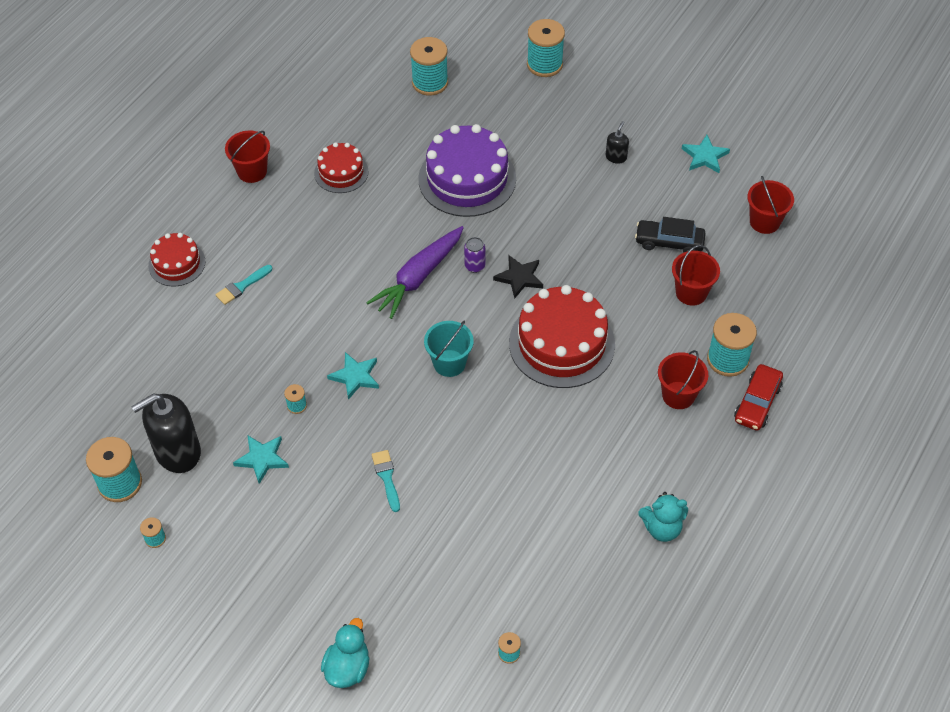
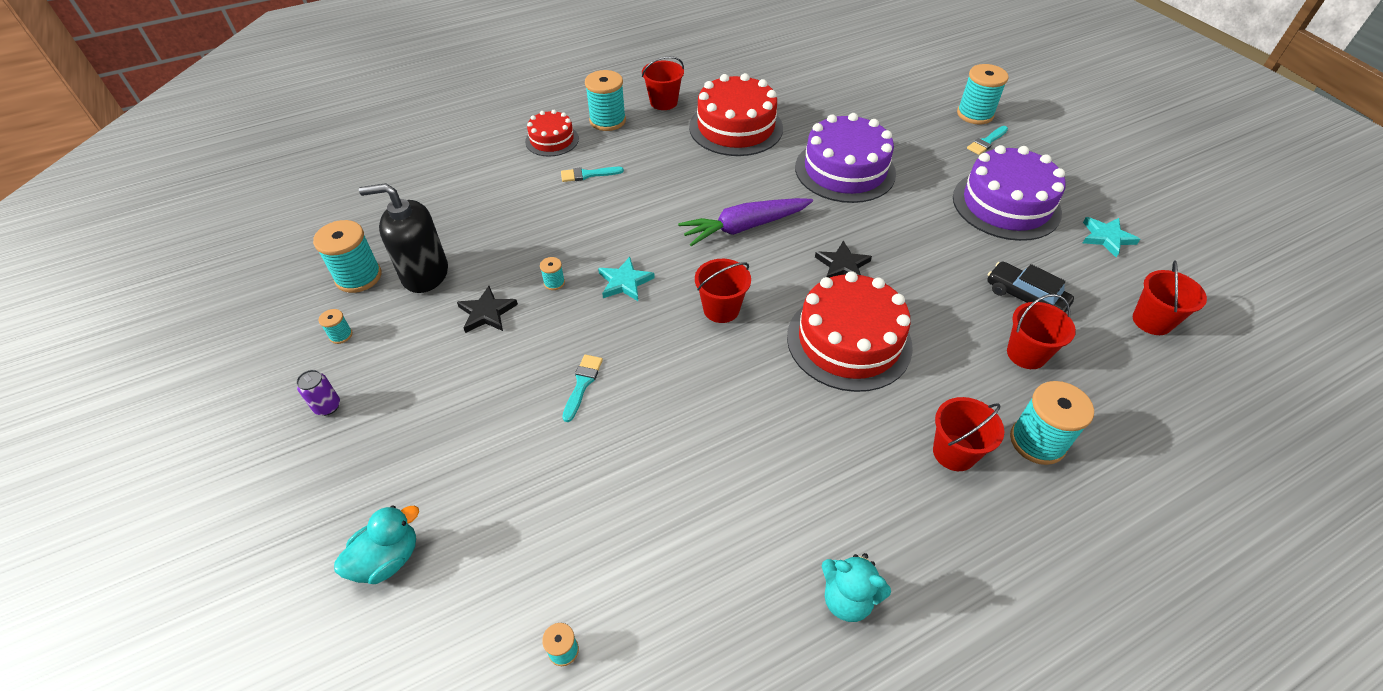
camera: 30 degrees right, 5 degrees down
(262, 459) = (487, 313): turquoise star -> black star
(341, 172) = (736, 127): red cake -> red cake, size x1.80
(430, 82) = (859, 94): turquoise spool -> turquoise spool (607, 121)
(449, 363) = (721, 309): turquoise bucket -> red bucket
(475, 266) = (804, 239): purple can -> purple can (327, 406)
(569, 93) = (986, 142): none -> turquoise brush
(616, 157) = (1006, 205): black soap dispenser -> purple cake
(757, 403) = (1053, 508): red car -> none

